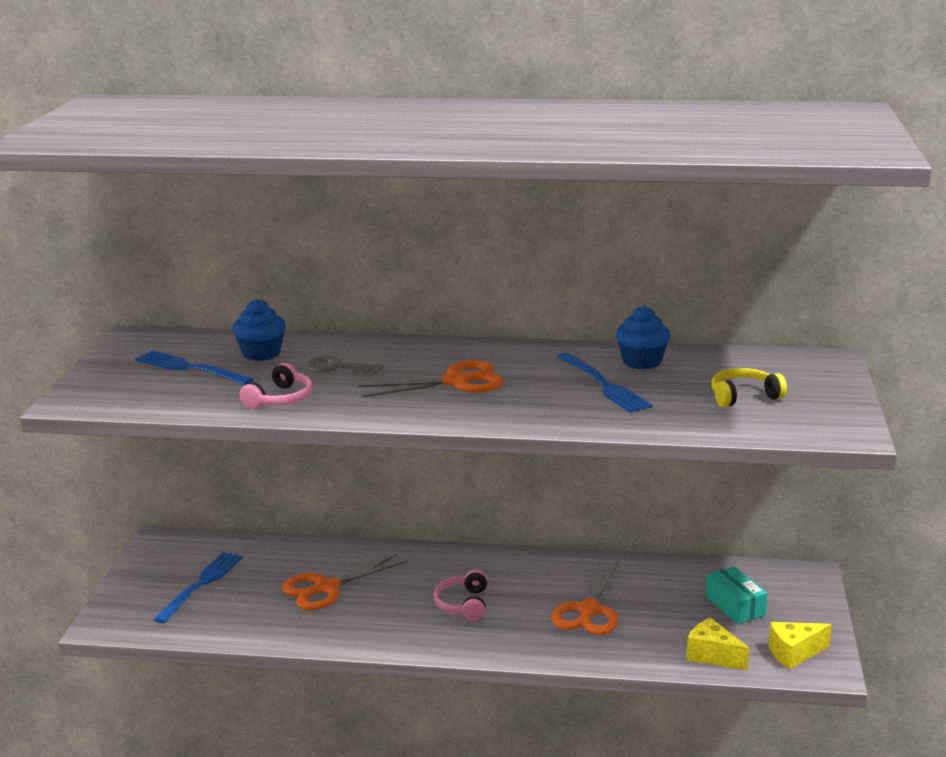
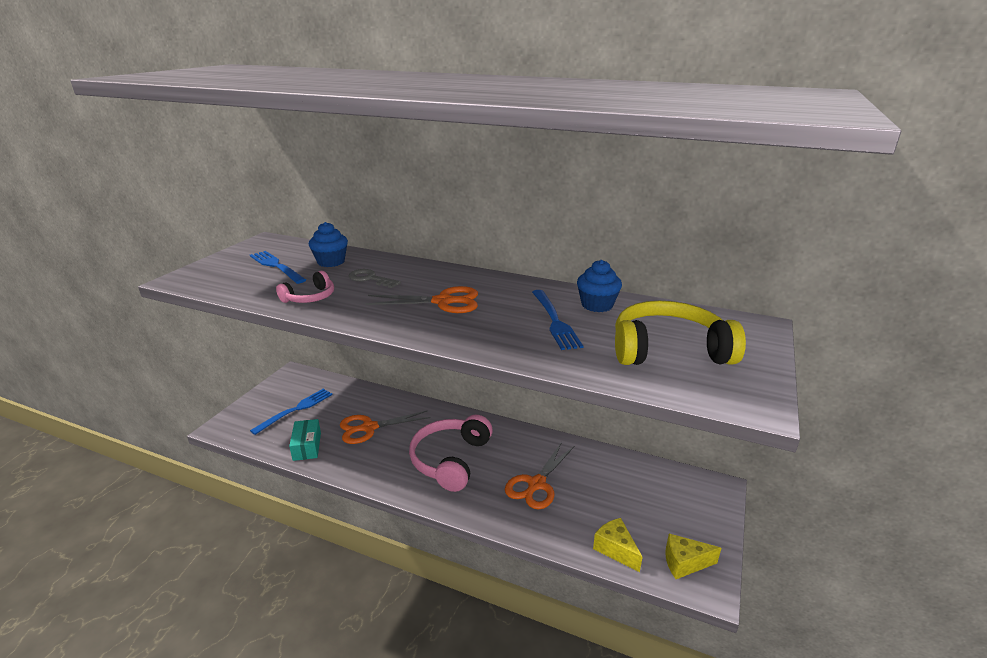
camera: 15 degrees right, 5 degrees up
(463, 604) = (450, 460): pink headphones -> pink headphones, size x1.89
(735, 606) = (650, 504): turquoise box -> turquoise box (307, 446)
(743, 396) = (668, 349): yellow headphones -> yellow headphones, size x1.89

